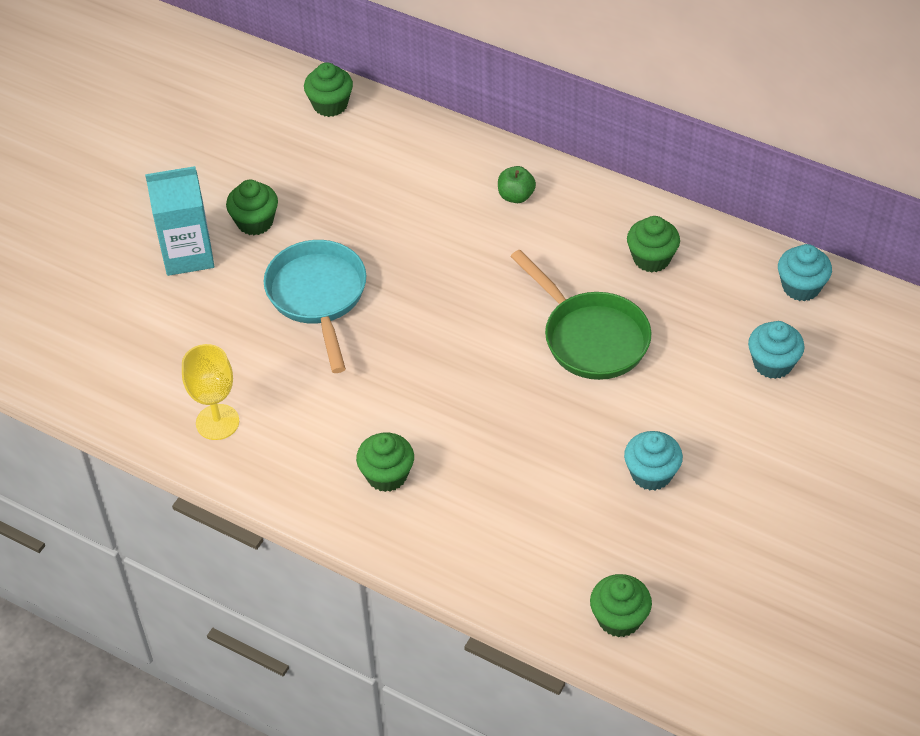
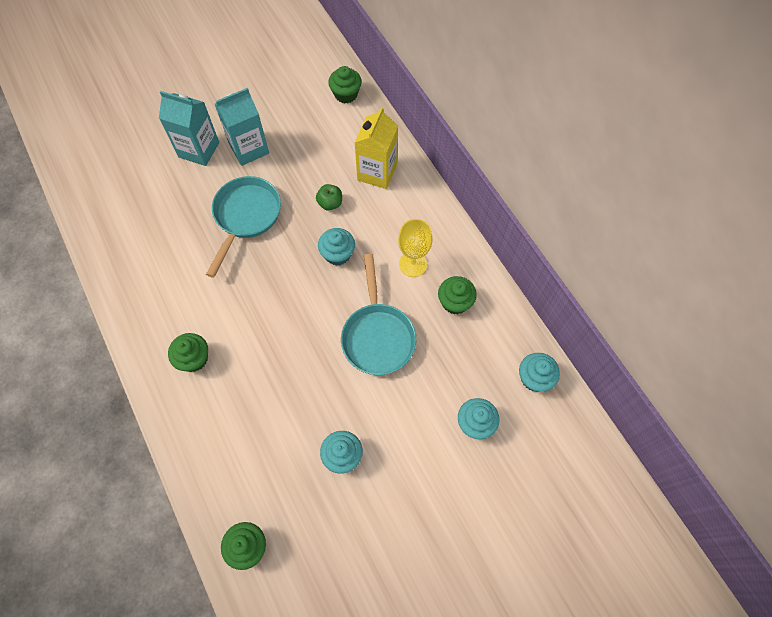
camera: 30 degrees right, 15 degrees up
(217, 422) = (133, 267): yellow goblet -> yellow goblet (413, 264)
(255, 222) = (249, 148): green cupcake -> turquoise carton
(444, 171) = (377, 172): none -> yellow carton
(470, 279) = (337, 254): none -> turquoise cupcake
(516, 196) = (405, 212): green apple -> green apple (330, 203)
(590, 337) = (377, 336): green pan -> turquoise pan

